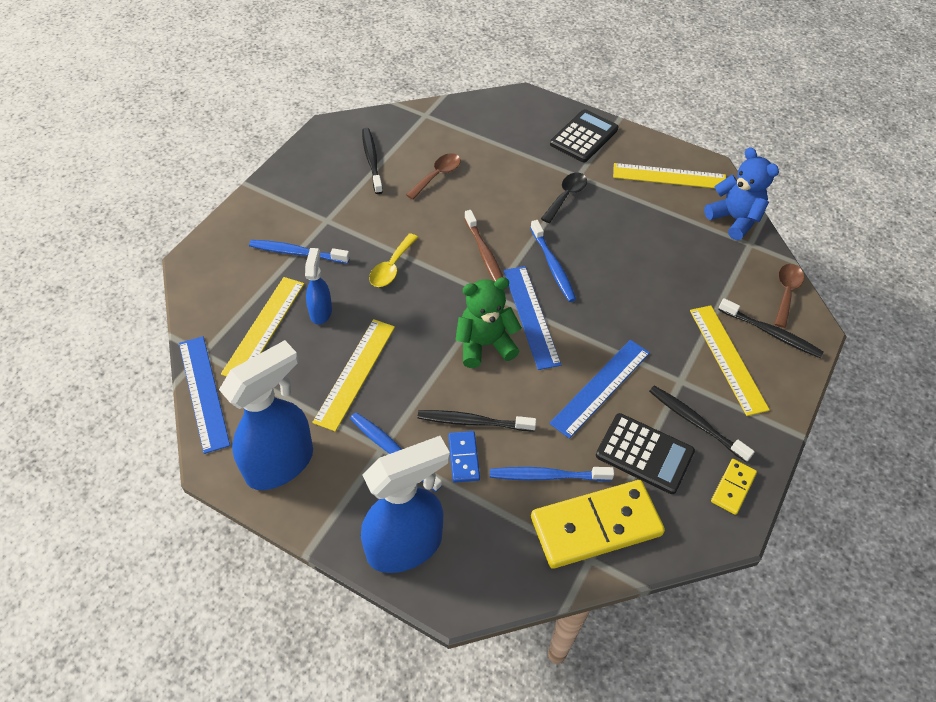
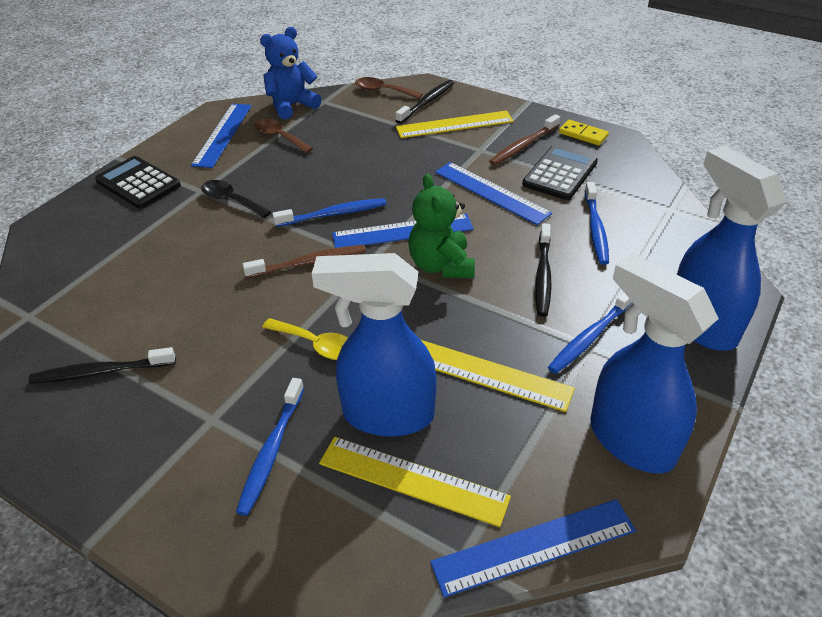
camera: 85 degrees left, 10 degrees down
(321, 311) = (387, 415): blue spray bottle -> blue spray bottle, size x1.94
(437, 175) = (159, 303): brown spoon -> brown spoon (279, 137)
(463, 458) = (588, 283): blue domino -> none
(596, 526) = (639, 204): yellow domino -> none
(669, 176) = (222, 134): yellow ruler -> blue ruler
(696, 423) = (523, 145): black toothbrush -> brown toothbrush

